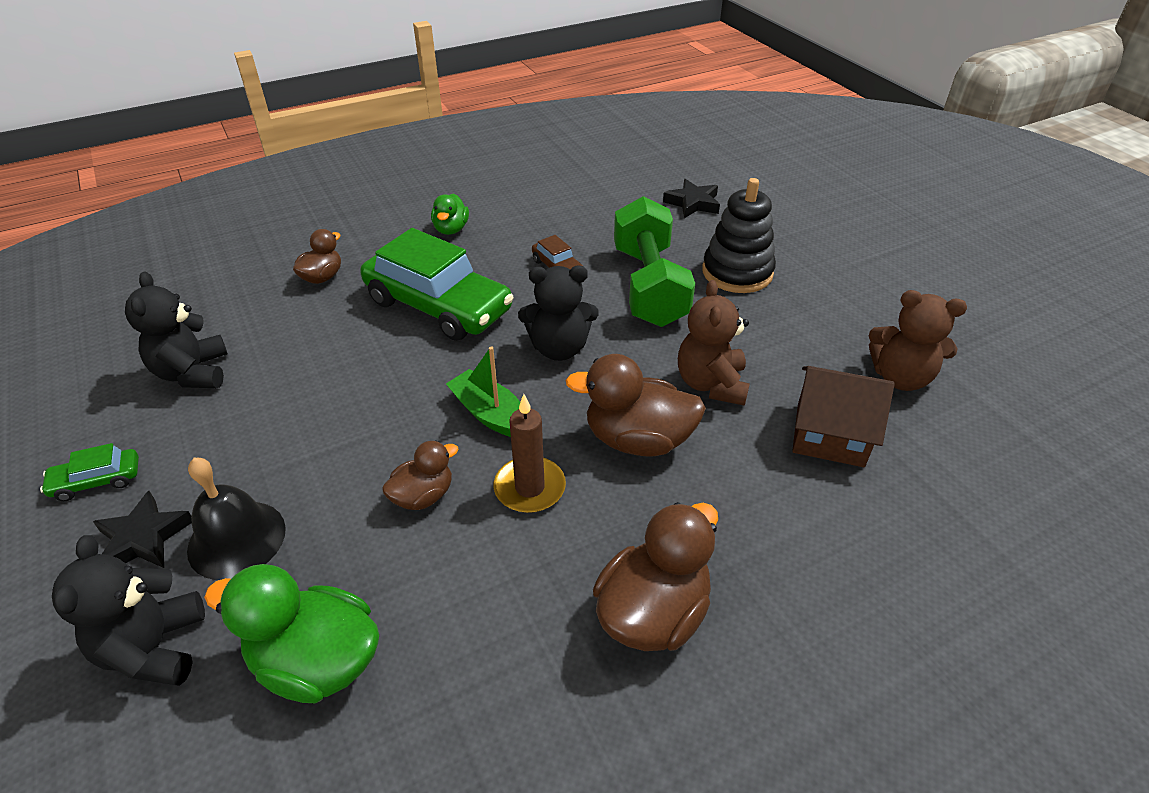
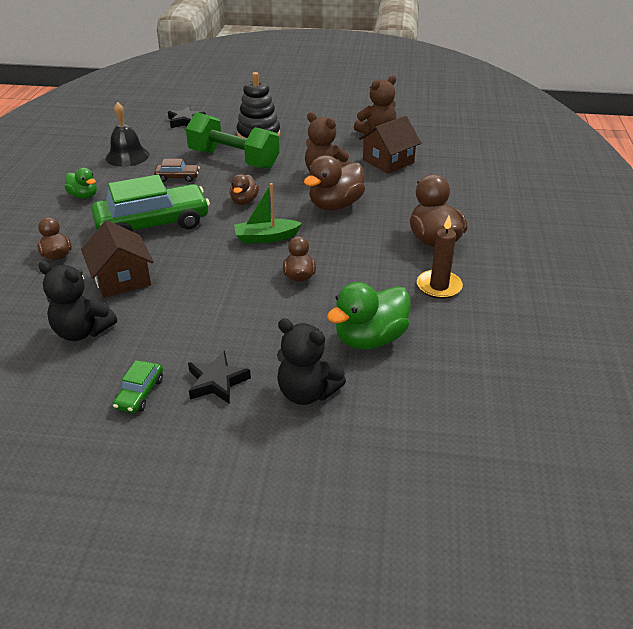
camera: 55 degrees left, 5 degrees down
(236, 539) = (258, 346): black bell -> black bell (127, 156)
(309, 345) = (122, 279): none -> brown house
(529, 488) = (330, 244): brown candle -> brown candle (439, 286)
(559, 348) = (244, 201): black teddy bear -> brown duck

